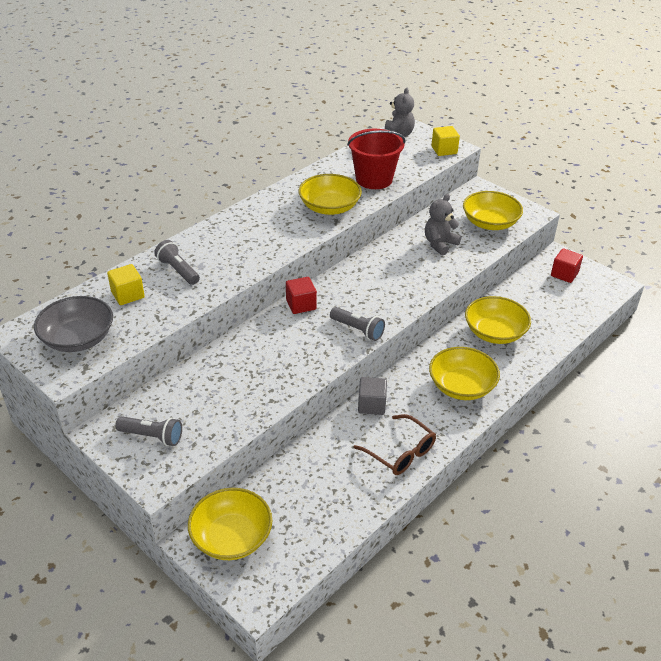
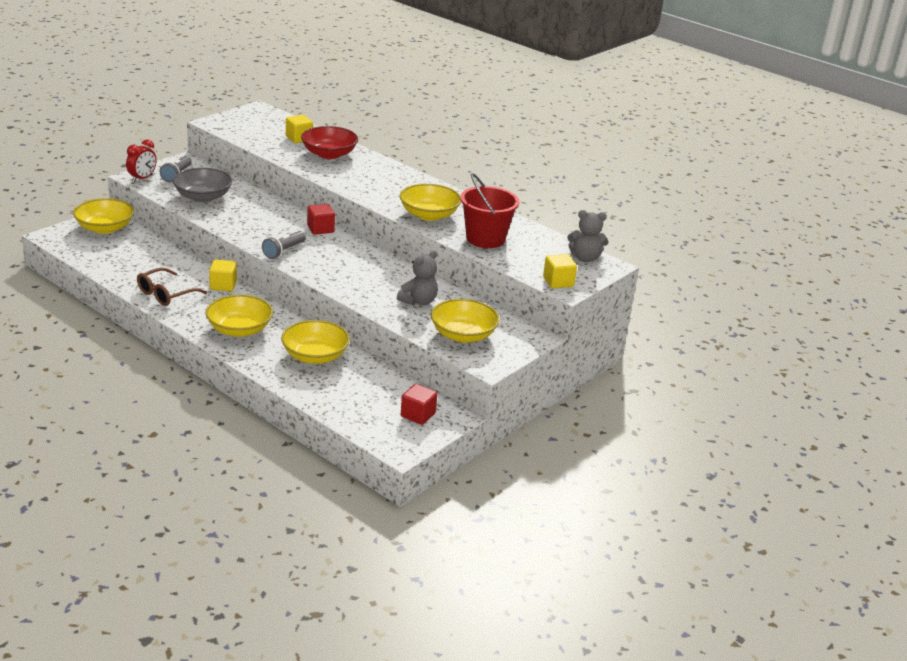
camera: 85 degrees right, 10 degrees down
(78, 338) = (250, 125): grey bowl -> grey bowl (203, 197)
(162, 472) = (142, 178): none -> red clock
(178, 270) = (329, 154): grey flashlight -> red bowl
(371, 405) = (223, 285): grey cube -> yellow cube
(439, 244) = (418, 301): grey teddy bear -> grey teddy bear turned 90 degrees clockwise

